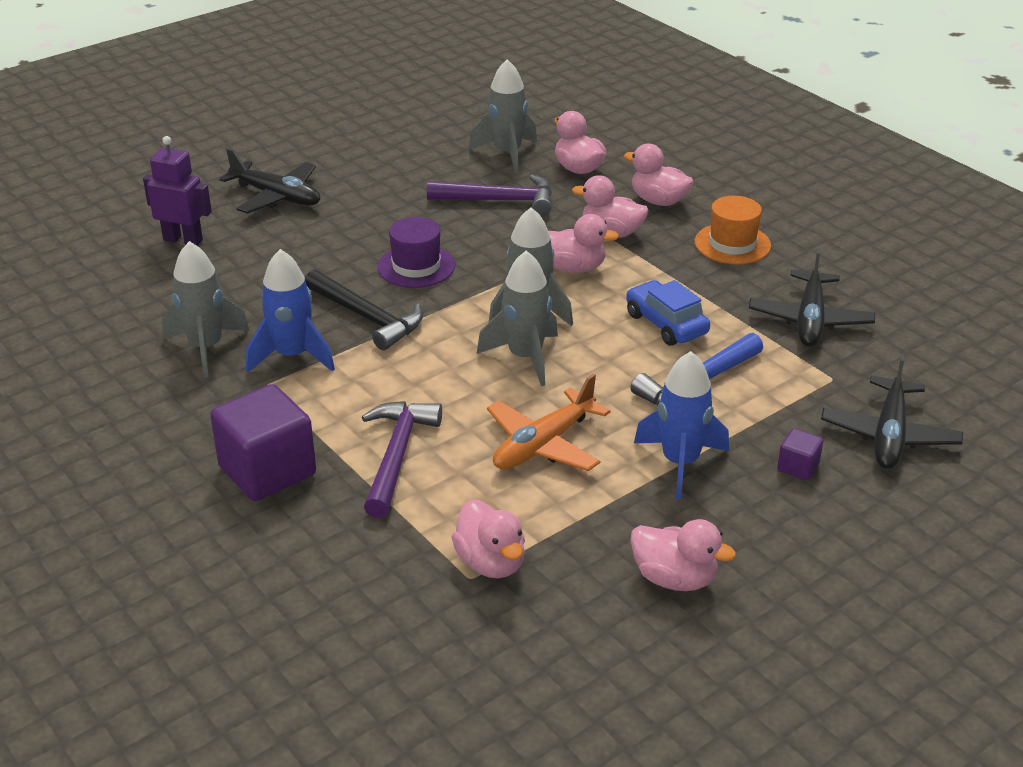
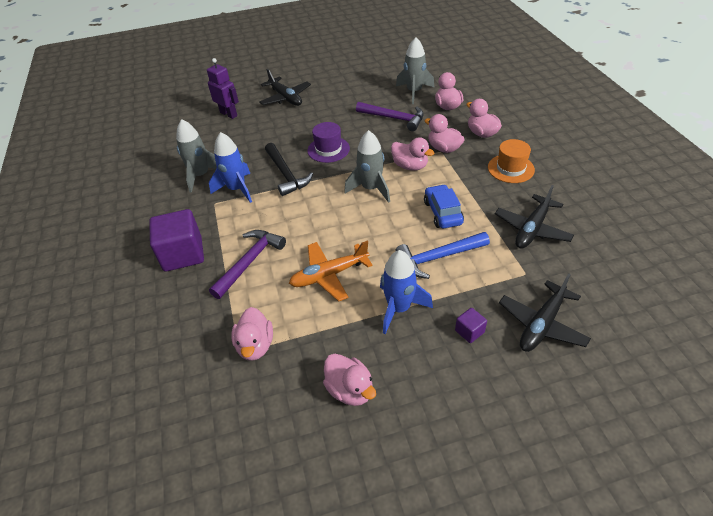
camera: 25 degrees right, 10 degrees up
(525, 357) = (352, 216): grey rocket -> none

